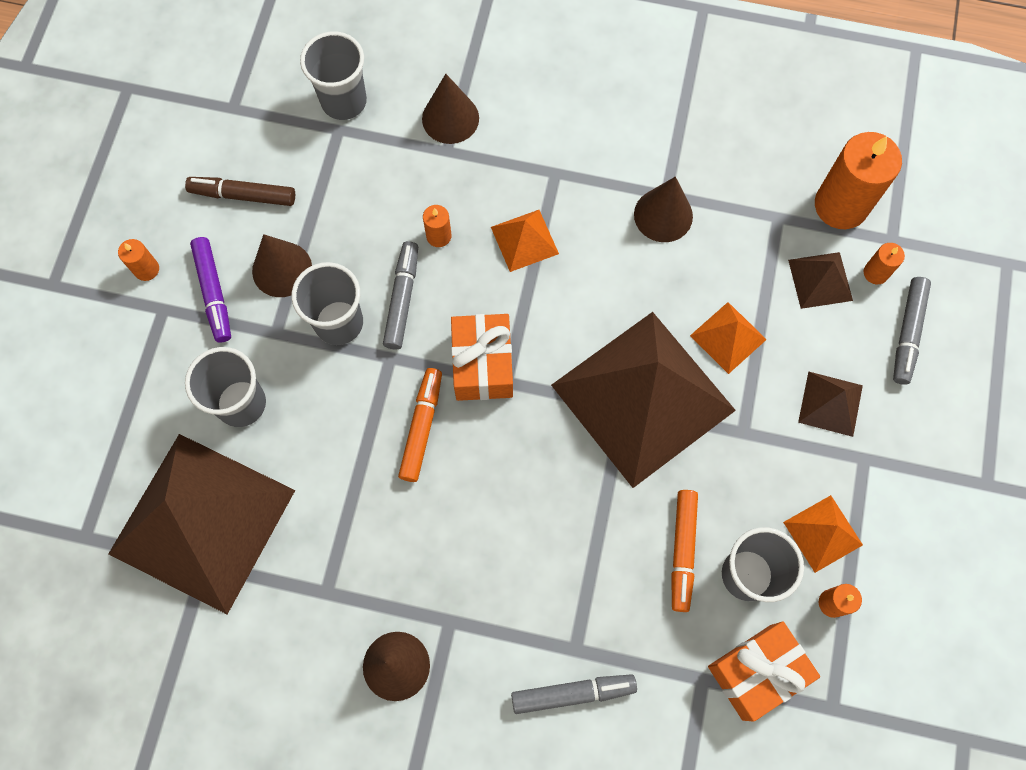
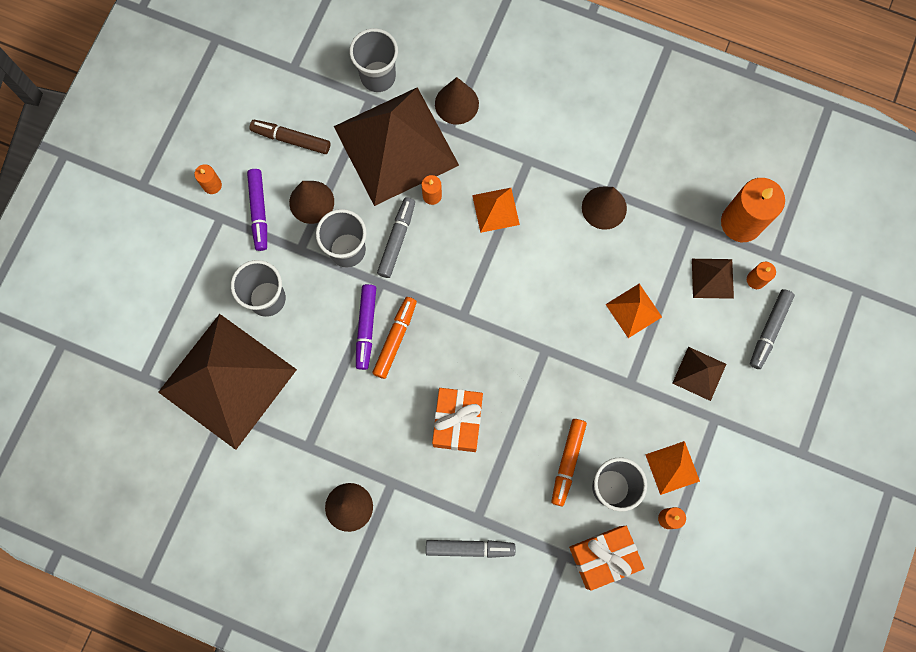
camera: 10 degrees right, 5 degrees up
(380, 419) = (366, 328): none -> purple marker
(483, 365) = (448, 300): orange gift -> orange gift (457, 422)
(643, 397) = (561, 345): brown pyramid -> brown pyramid (396, 145)

